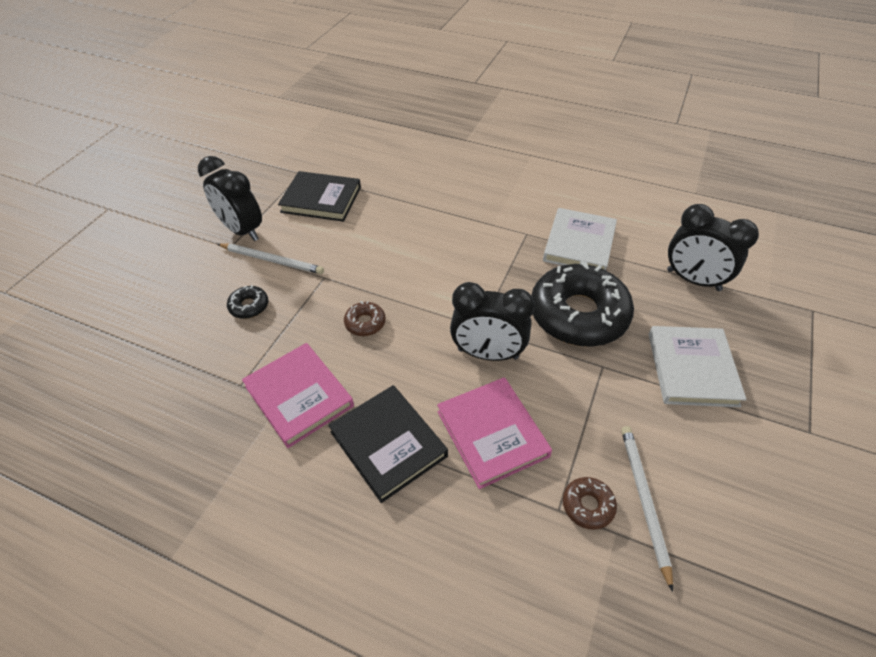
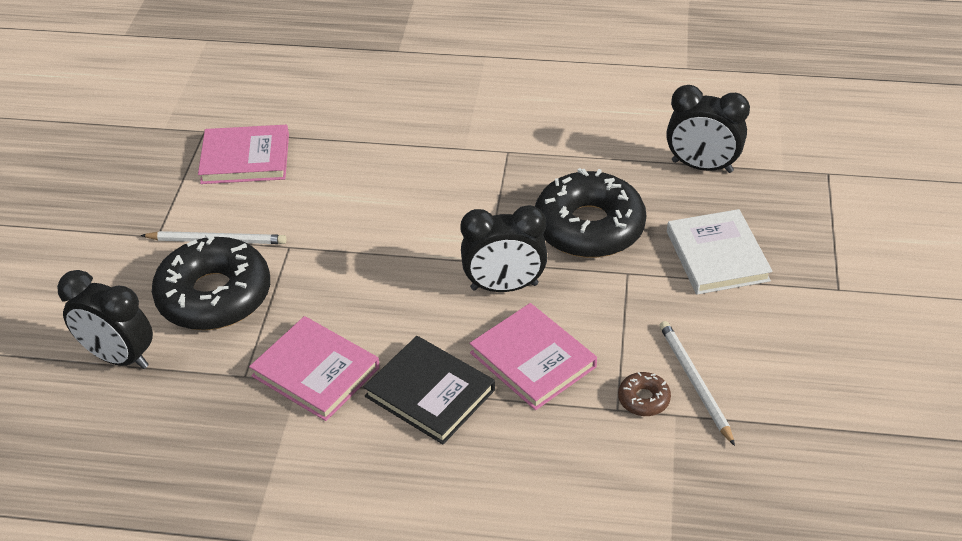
camera: 15 degrees left, 5 degrees down
(242, 230) = (163, 214): black clock -> black clock (119, 357)
(249, 306) = (214, 296): black donut -> black donut, size x2.42
(321, 199) = (245, 158): black book -> pink book
(365, 323) = (358, 285): brown donut -> none
(579, 244) = (570, 151): white book -> none

